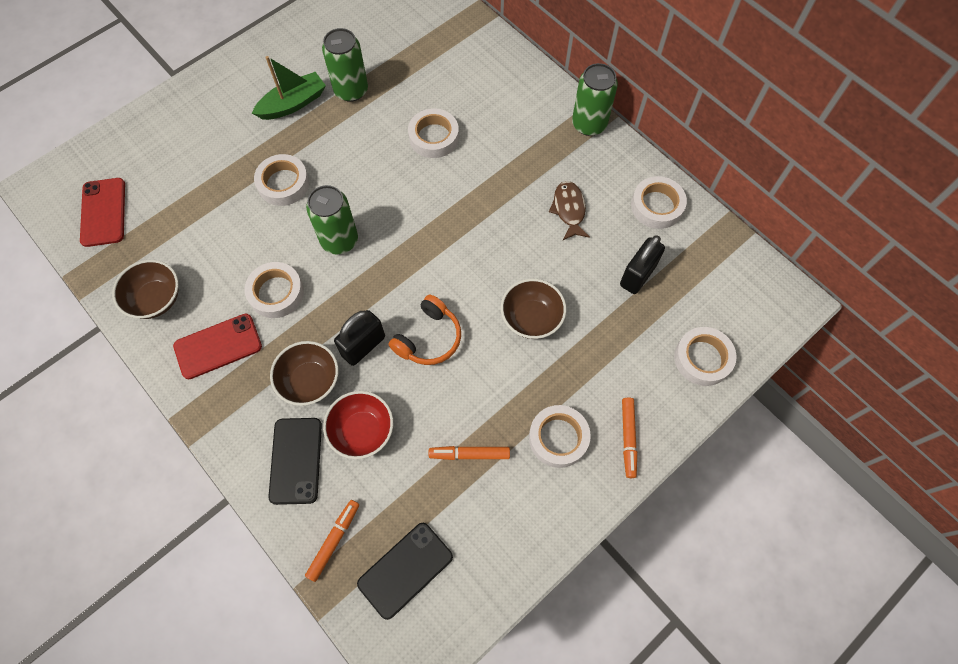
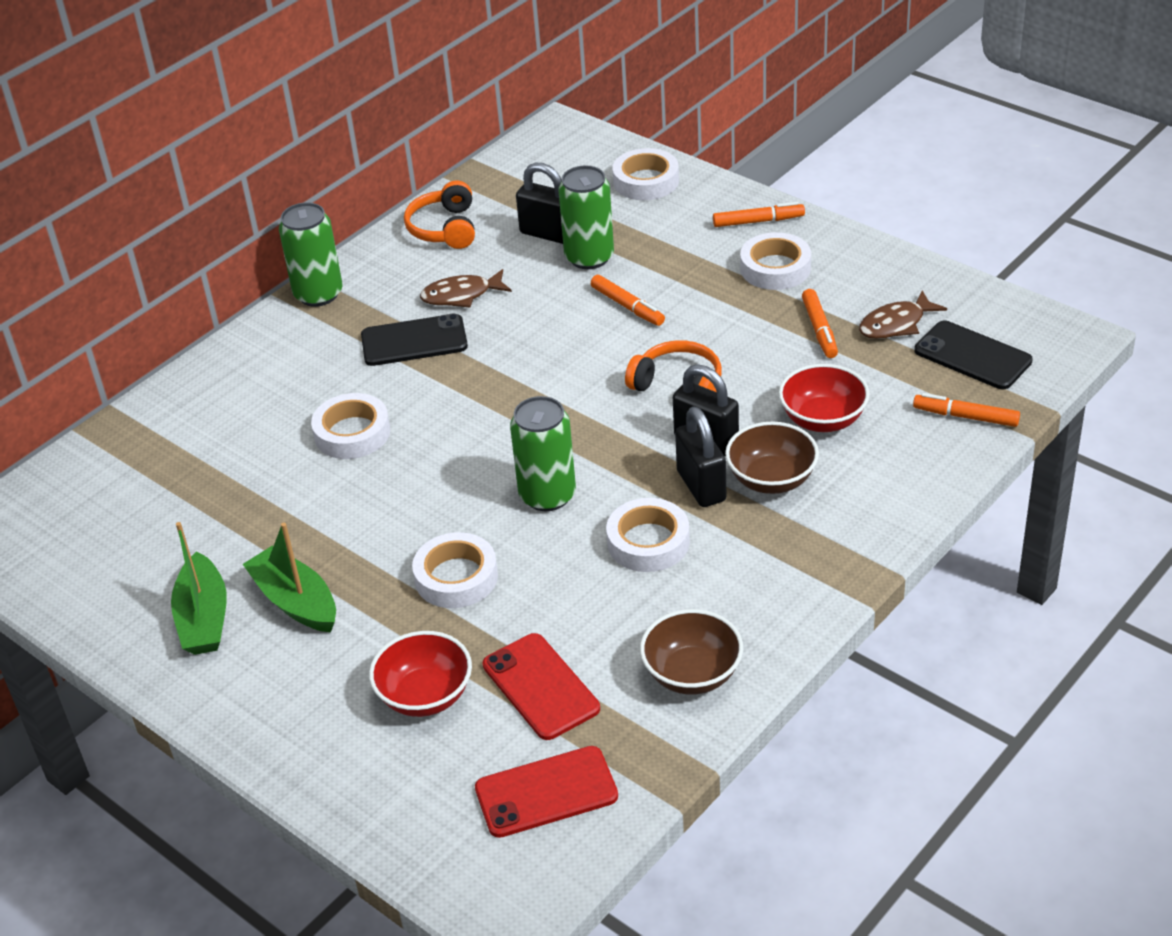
camera: 95 degrees left, 25 degrees down
(196, 161) = (425, 696): none -> red bowl
(218, 346) = (749, 583): red phone -> red phone (540, 687)
(296, 62) = (204, 618): none -> green boat
(296, 460) = (882, 469): black phone -> black phone (414, 341)
(318, 334) = (701, 486): none -> black padlock
(351, 90) = (265, 538): green can -> green can (589, 257)
(461, 518) = (896, 324): none -> brown fish
(531, 318) = (627, 306): brown bowl -> orange marker
(657, 206) = (444, 228): white tape -> orange headphones

